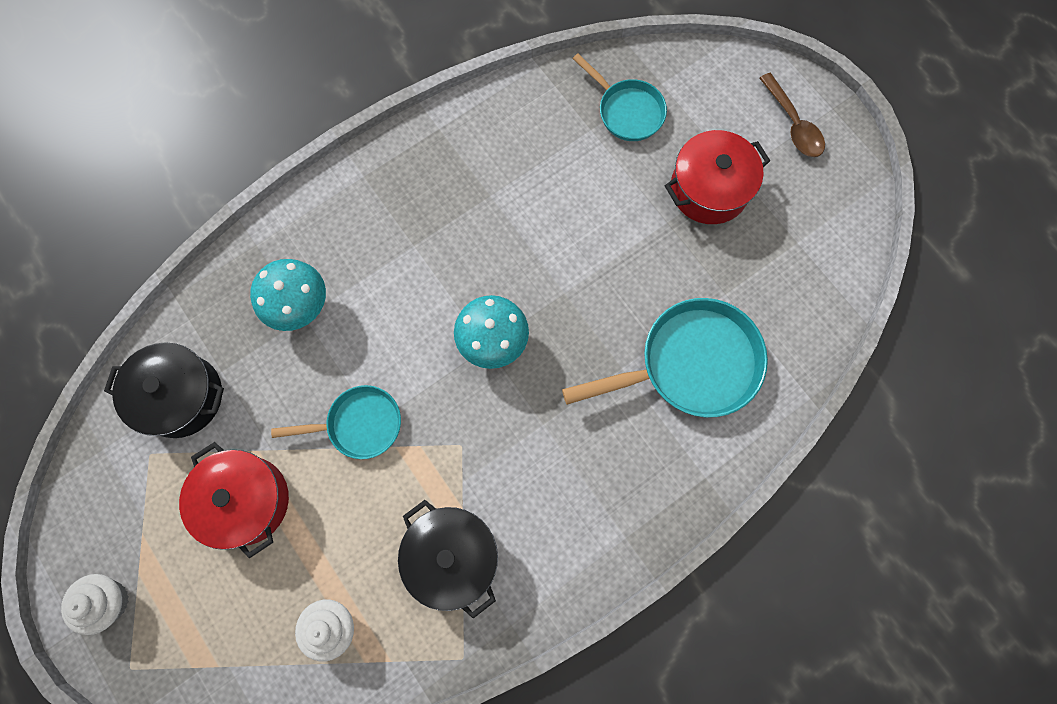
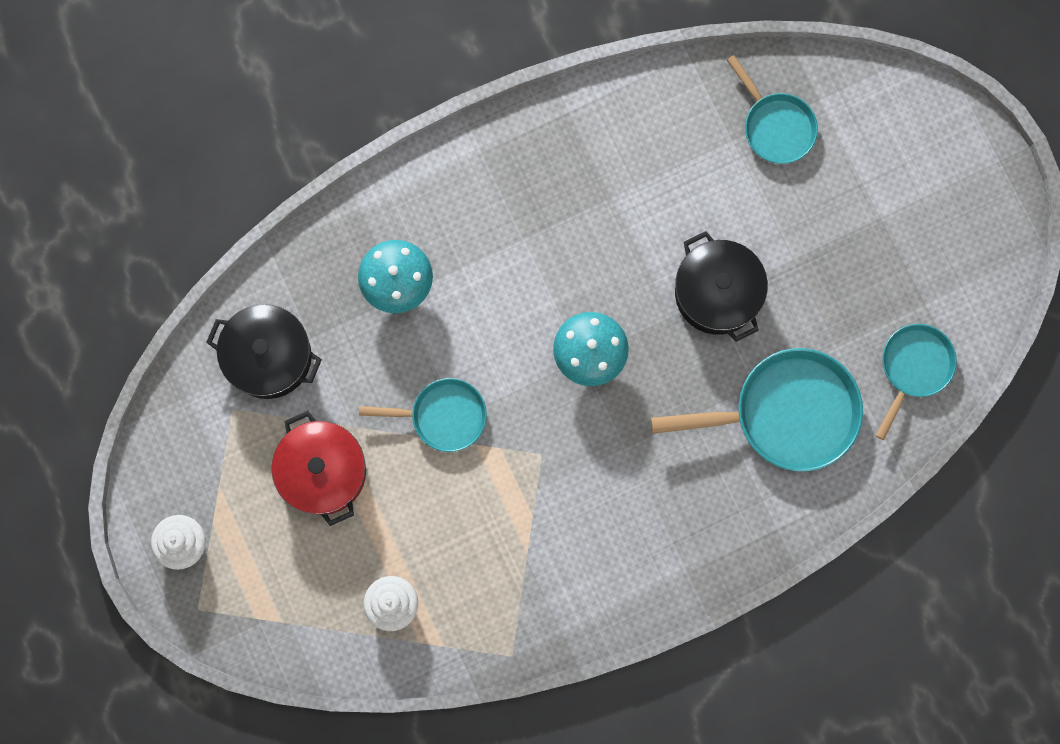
camera: 10 degrees right, 5 degrees up
(452, 556) = (516, 560): black pot -> black pot (717, 293)
(709, 189) = (845, 230): red pot -> none
(793, 124) = (952, 172): brown spoon -> none
(800, 301) = (914, 367): none -> turquoise pan

